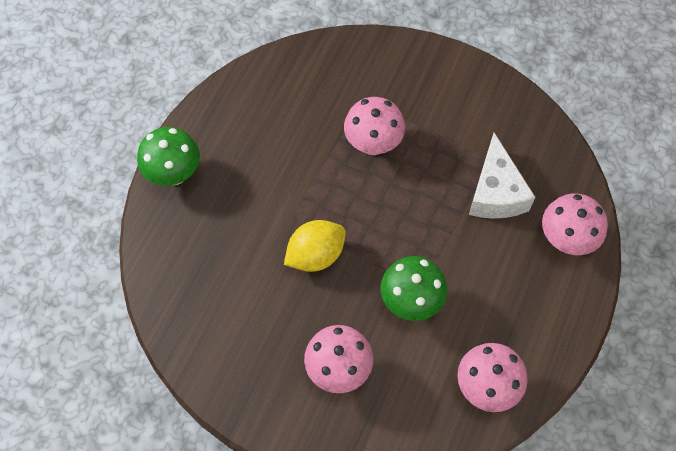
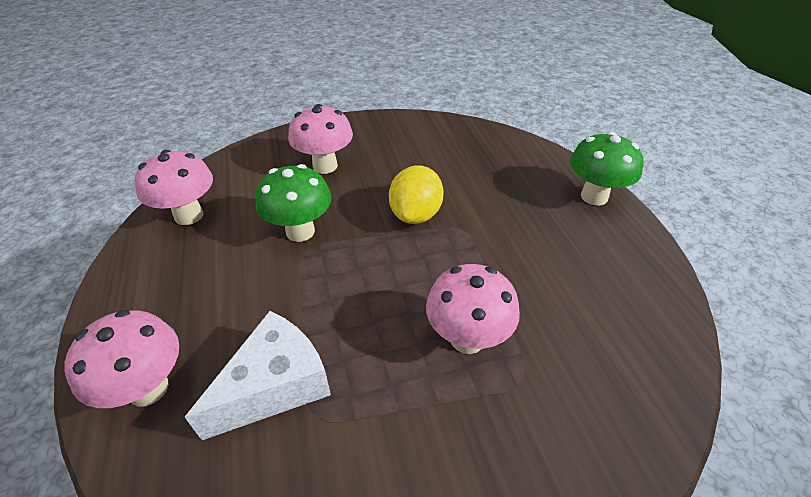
camera: 140 degrees right, 20 degrees down
(495, 192) = (275, 385): white cheese -> white cheese turned 90 degrees clockwise

